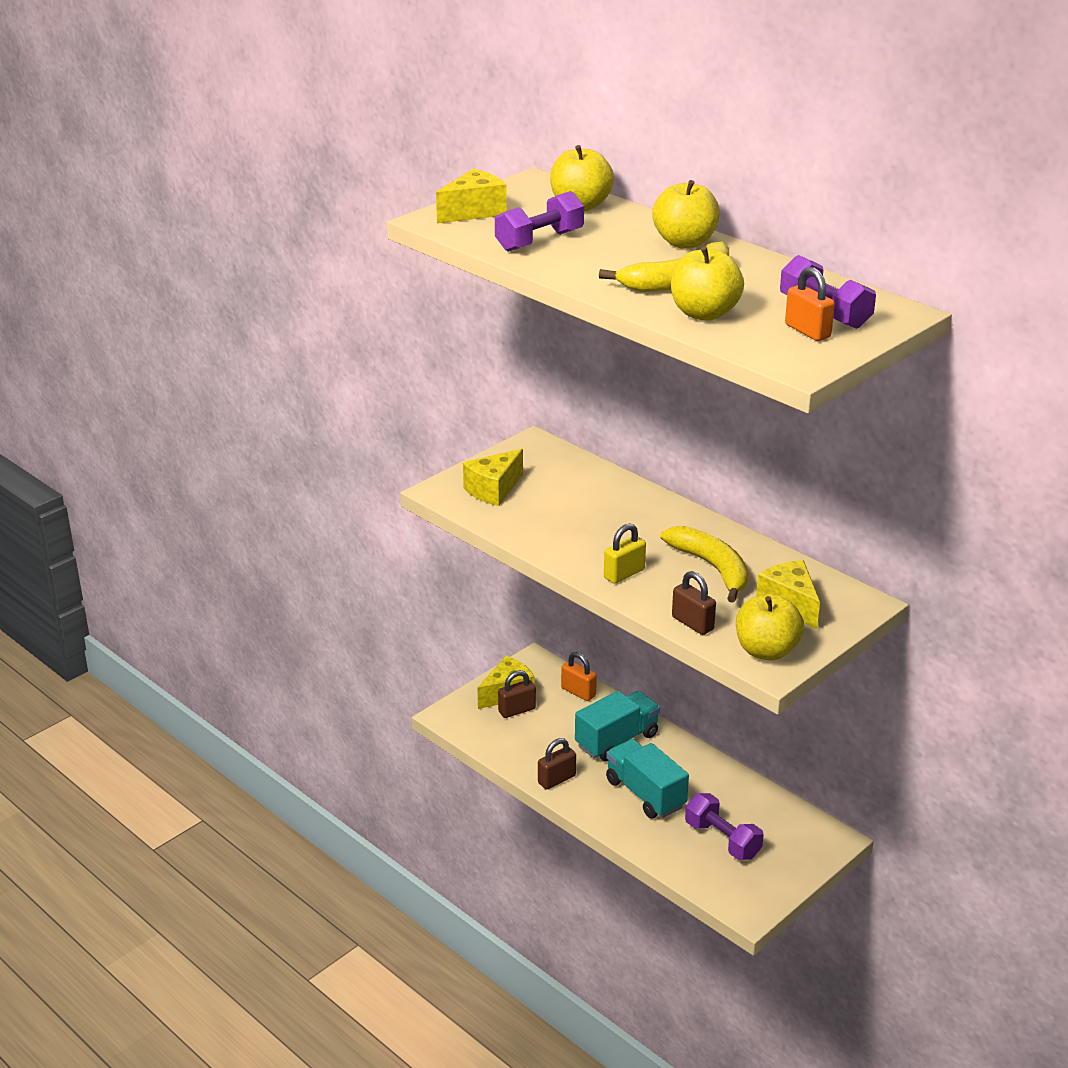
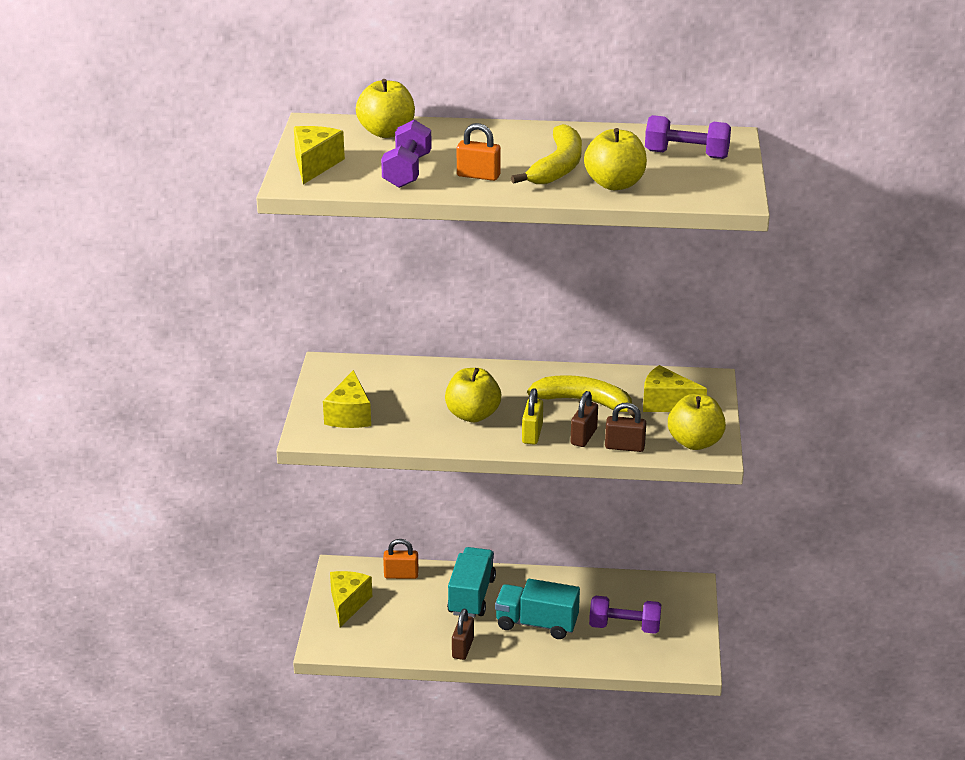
camera: 40 degrees left, 0 degrees up
(517, 710) = (371, 613): brown padlock -> brown padlock (583, 436)
(684, 243) = (511, 136): yellow apple -> yellow apple (472, 415)
(807, 331) = (698, 172): orange padlock -> orange padlock (478, 176)

